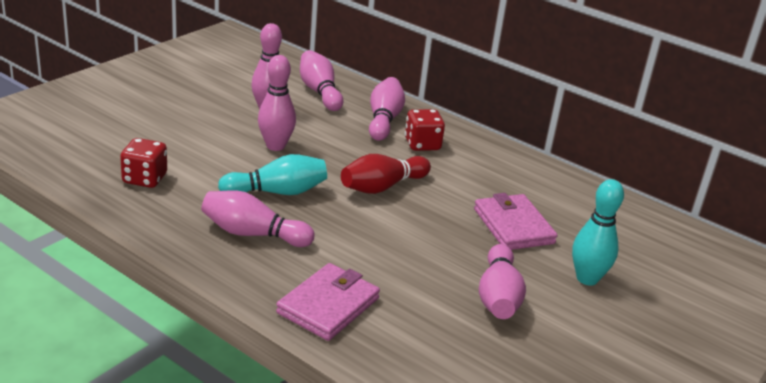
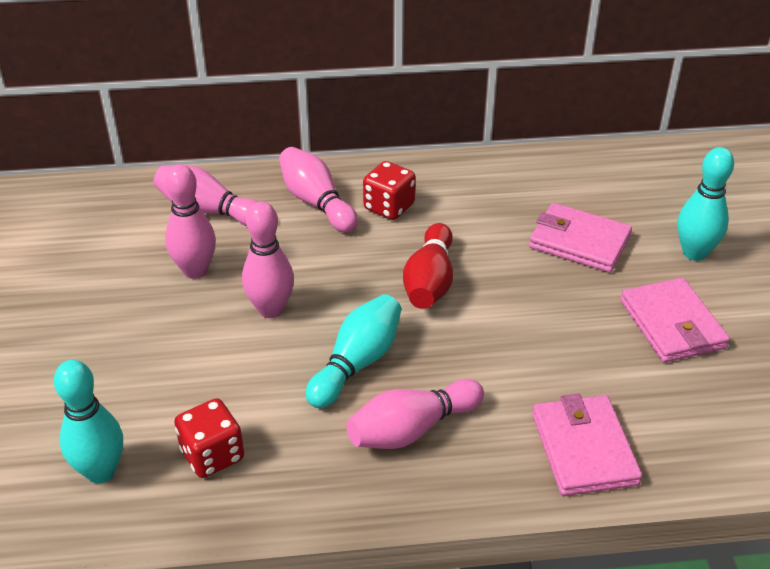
camera: 40 degrees left, 10 degrees up
(91, 152) = (101, 471): none -> turquoise bowling pin
(498, 297) = (672, 324): pink bowling pin -> pink wallet

